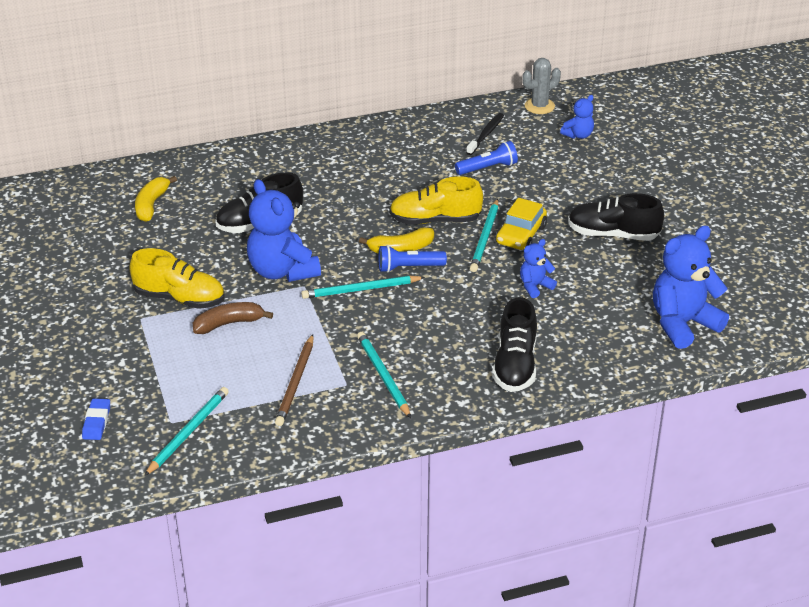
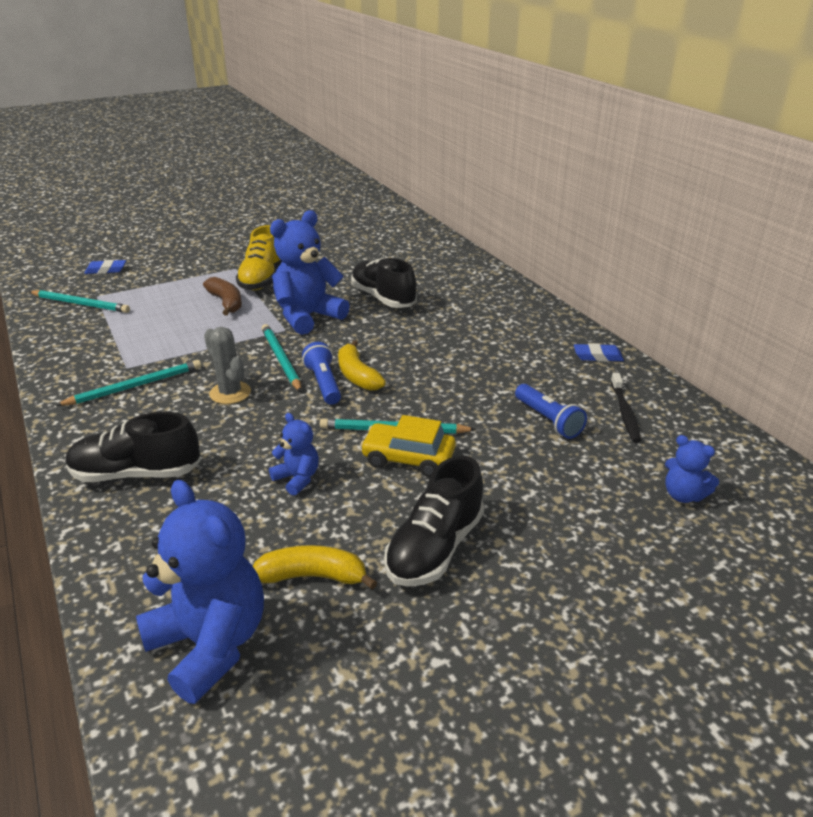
camera: 80 degrees right, 5 degrees down
(151, 205) = (394, 253): yellow banana -> yellow banana (313, 576)
(296, 382) = (135, 342): brown pencil -> none
(406, 128) = (597, 356): none -> blue eraser
(435, 220) = (419, 392): yellow shoe -> none
(486, 134) = (625, 412): black toothbrush -> black toothbrush turned 75 degrees clockwise
(539, 106) = (731, 452): grey cactus -> grey cactus (230, 393)
(613, 234) = (435, 548): black shoe -> black shoe turned 150 degrees counterclockwise

